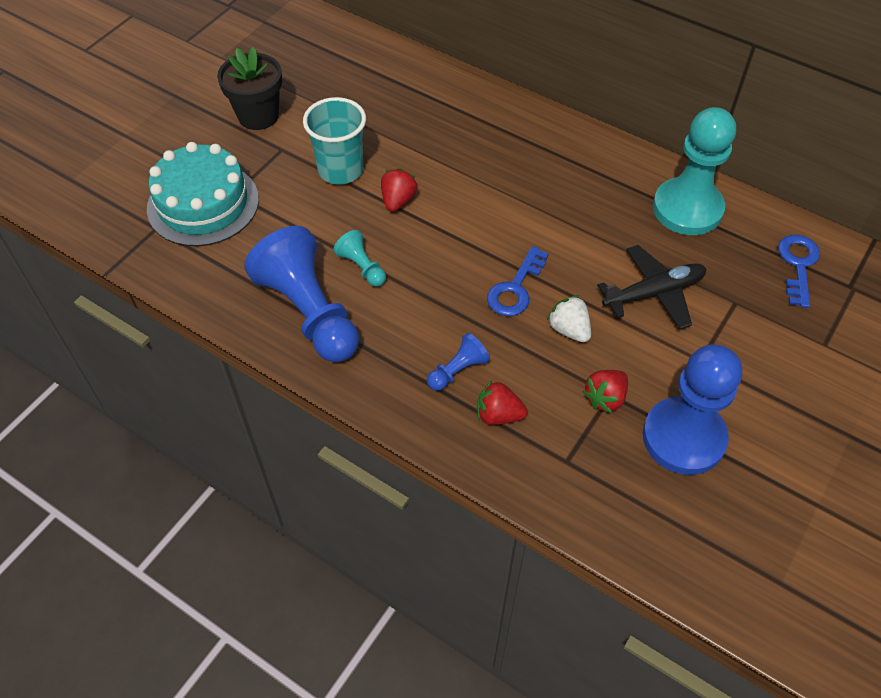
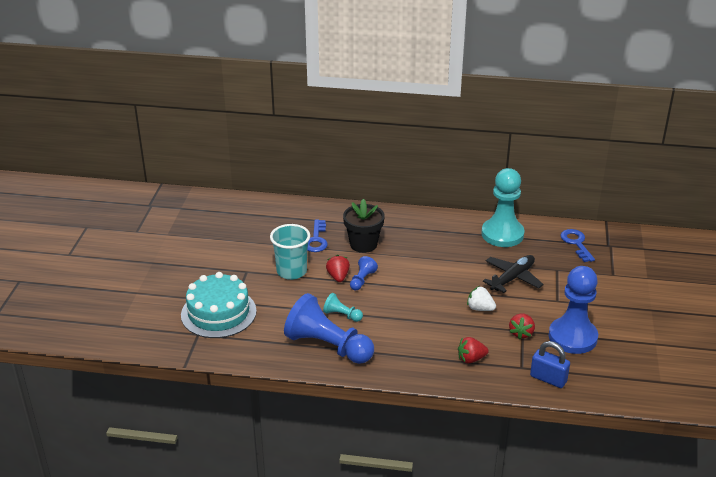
camera: 25 degrees left, 20 degrees down
(258, 116) = (217, 258): black flower pot -> black flower pot (363, 244)
(458, 370) = (434, 346): blue pawn -> blue pawn (362, 280)
(515, 288) = (437, 298): blue key -> blue key (316, 240)
(595, 500) = (548, 379): none -> blue padlock

